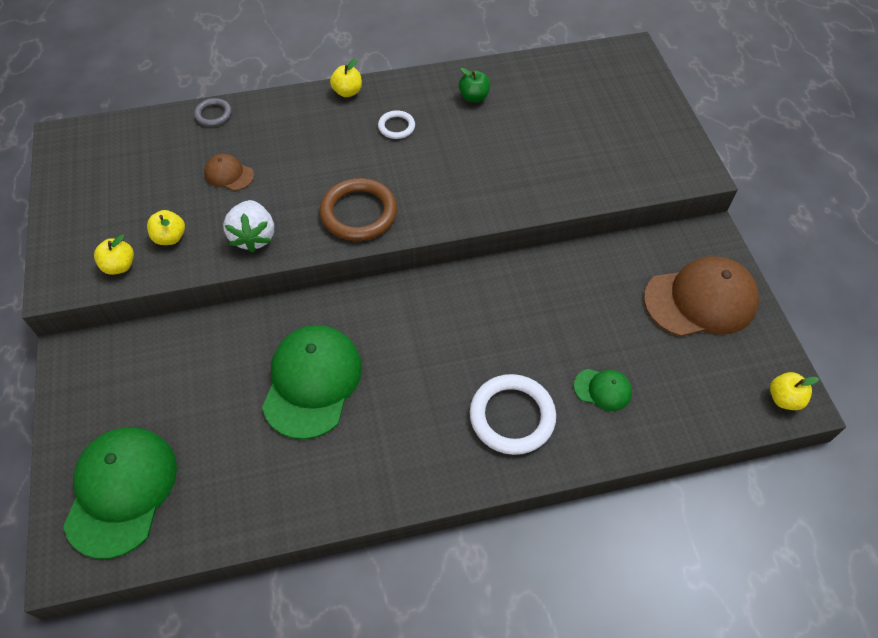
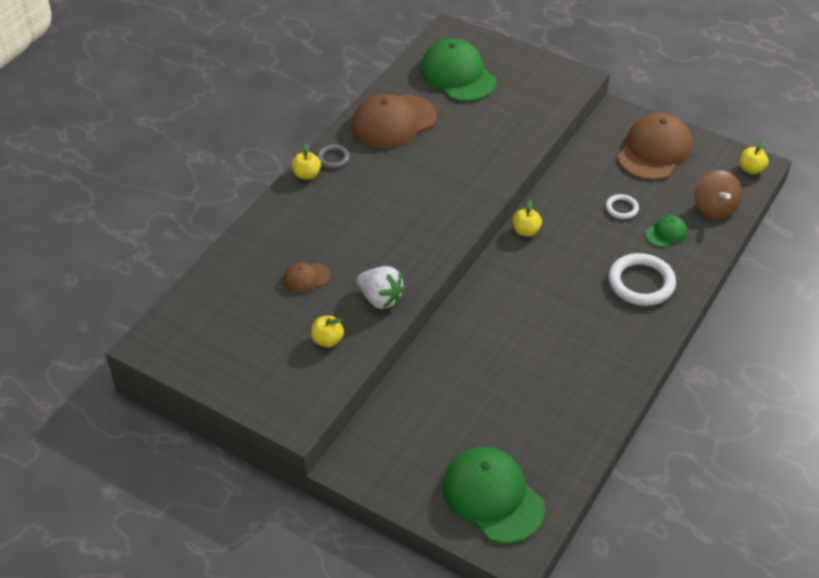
camera: 45 degrees left, 10 degrees down
(119, 266) = (321, 380): yellow apple -> yellow apple (526, 231)
(213, 114) = (235, 252): grey ring -> grey ring (333, 158)
(312, 382) = (514, 355): green cap -> green cap (457, 75)
(359, 213) = (424, 238): brown ring -> none
(396, 127) = (371, 173): white ring -> white ring (621, 208)
(473, 97) = (393, 122): green apple -> brown cap
(687, 406) = (714, 208): none -> brown spinning top

